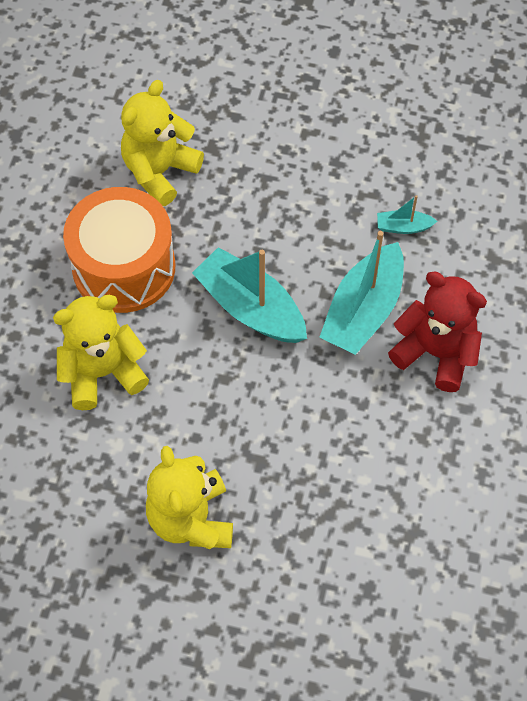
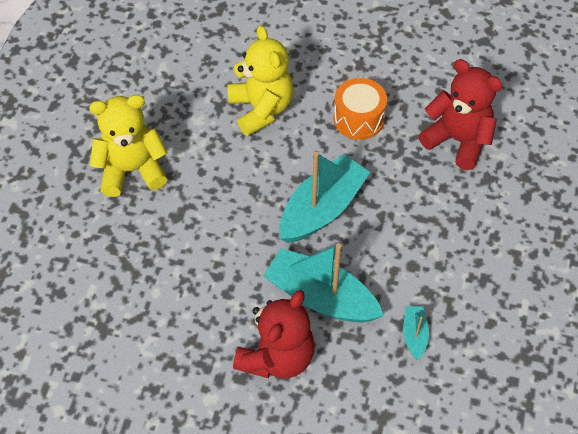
camera: 90 degrees right, 5 degrees down
(124, 267) = (358, 119): orange drum -> orange drum, size x0.59
(160, 171) = (457, 140): yellow teddy bear -> red teddy bear

